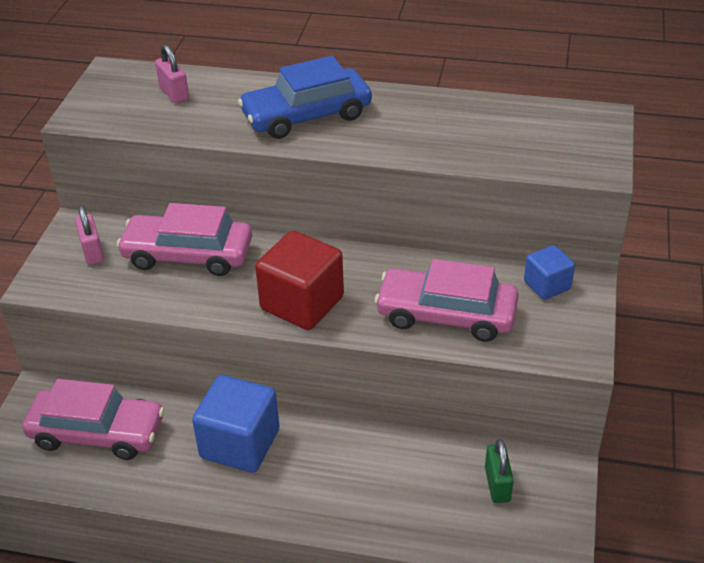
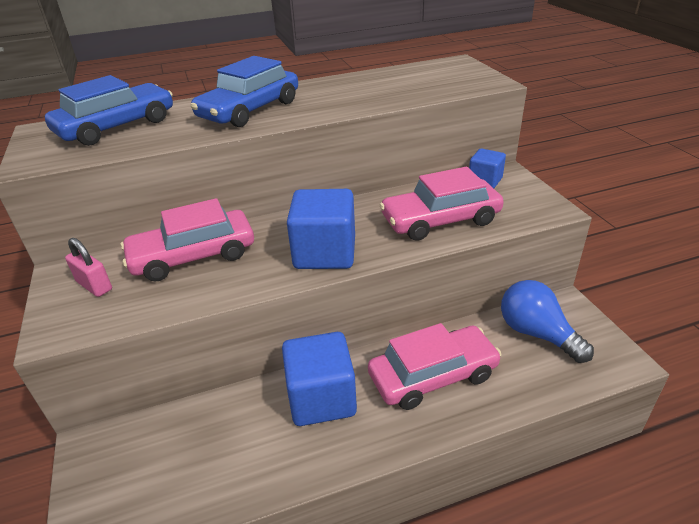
camera: 30 degrees left, 5 degrees down
(97, 433) = (178, 454): pink car -> pink car (433, 376)
(174, 93) = (117, 127): pink padlock -> blue car
(302, 303) = (325, 253): red cube -> blue cube
(497, 484) = (537, 334): green padlock -> blue light bulb

